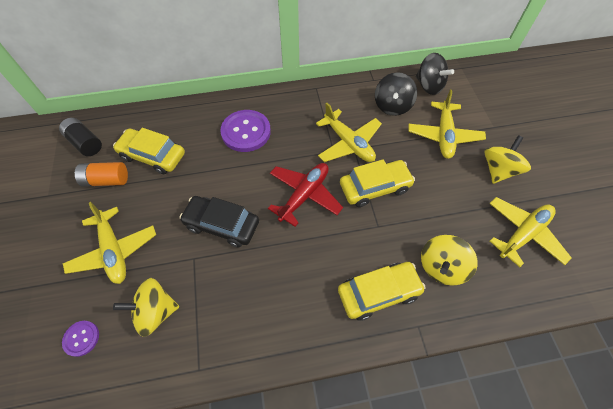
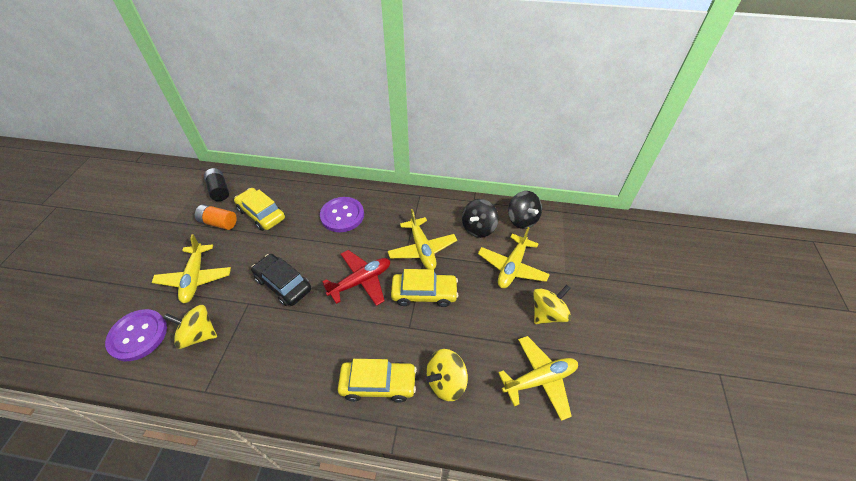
camera: 20 degrees right, 10 degrees down
(81, 338) = (138, 335): purple button -> purple button, size x1.94

